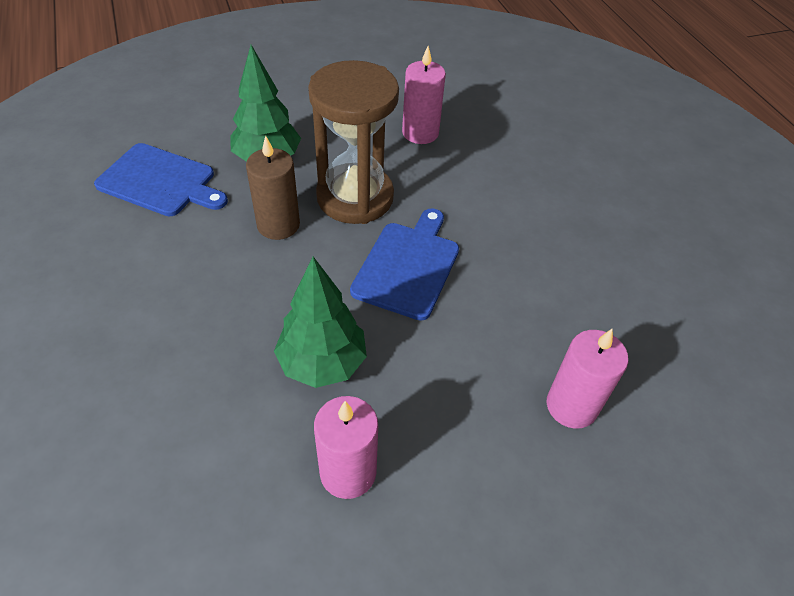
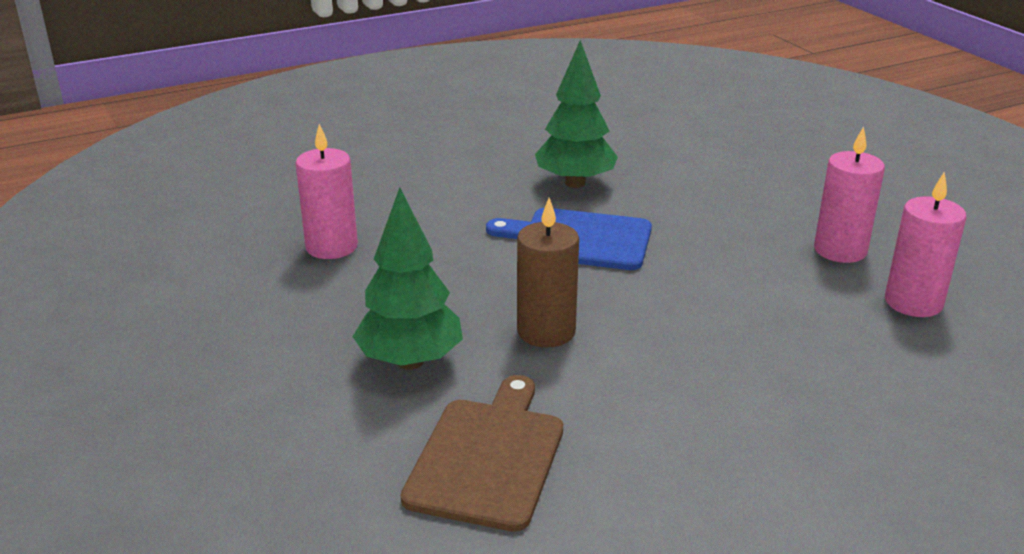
camera: 95 degrees left, 20 degrees down
(160, 182) = (488, 457): blue cutting board -> brown cutting board
(322, 363) = (736, 275): green tree -> green tree (575, 183)
(355, 197) = (475, 282): brown hourglass -> none
(571, 406) = (704, 160): pink candle -> pink candle (913, 302)

